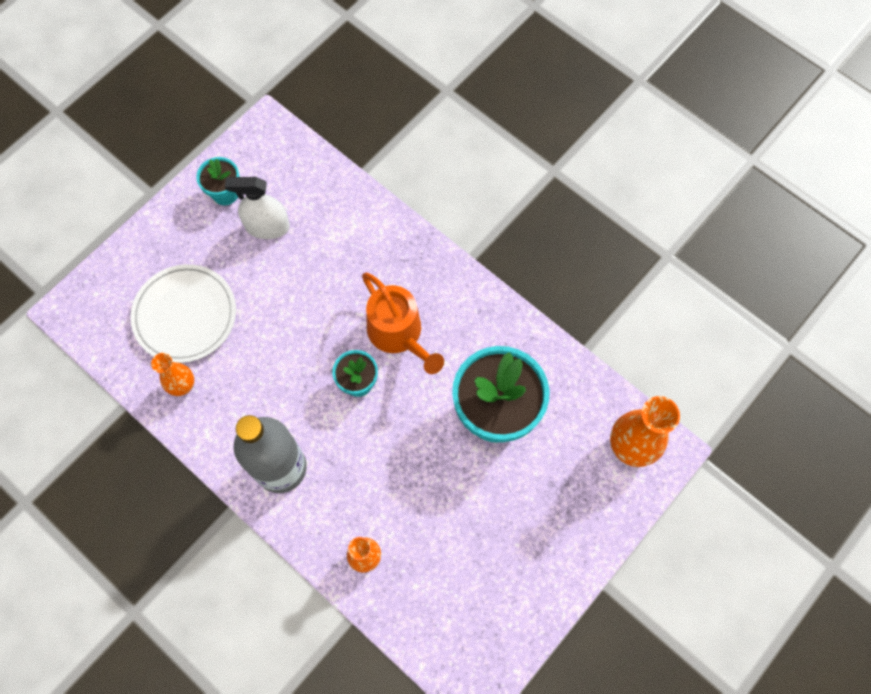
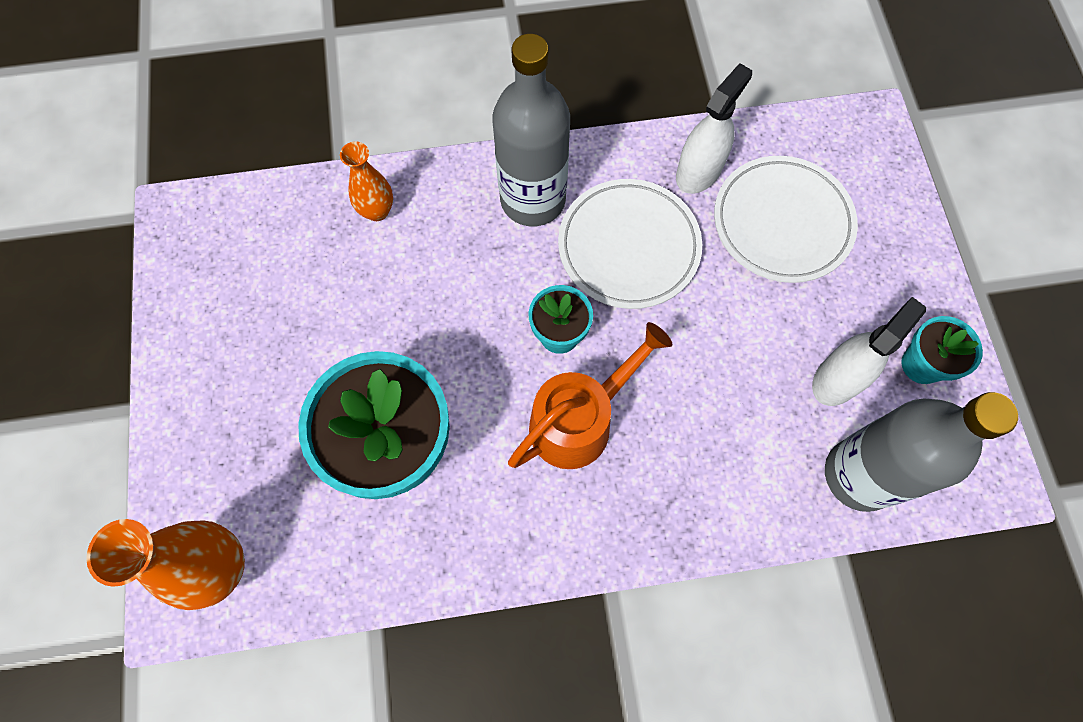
camera: 130 degrees right, 0 degrees up
(183, 386) = (698, 171): orange vase -> white spray bottle
(270, 387) = (628, 247): none -> white plate
(315, 186) = (859, 475): none -> grey bottle
(399, 334) = (579, 420): orange watering can -> orange watering can turned 135 degrees clockwise

